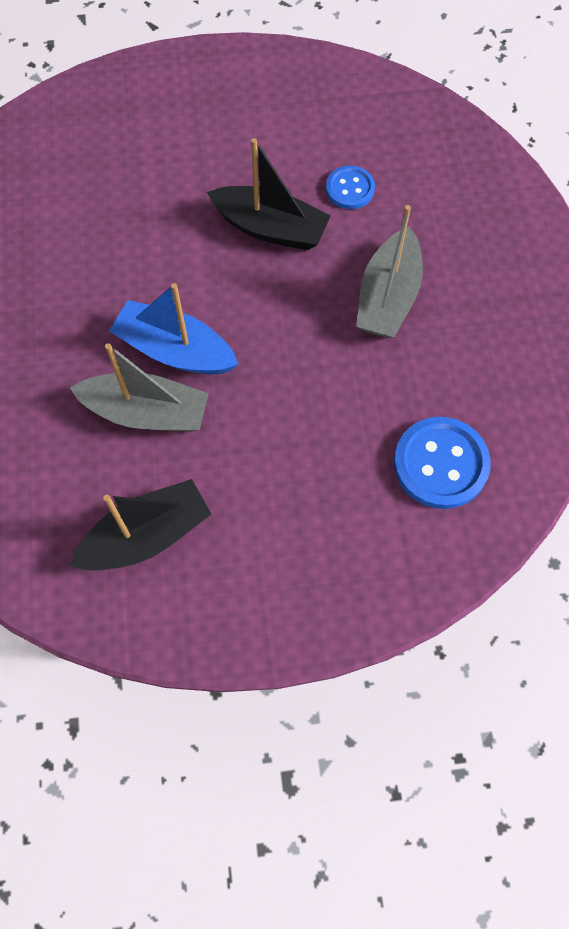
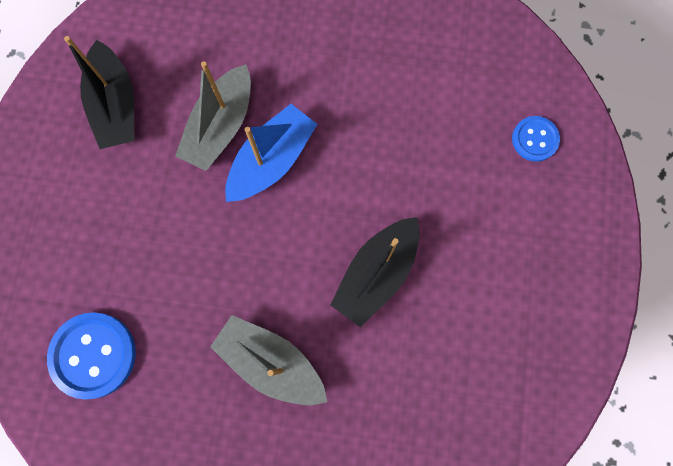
camera: 105 degrees right, 10 degrees up
(350, 189) = (403, 363): blue button -> blue button (535, 139)

